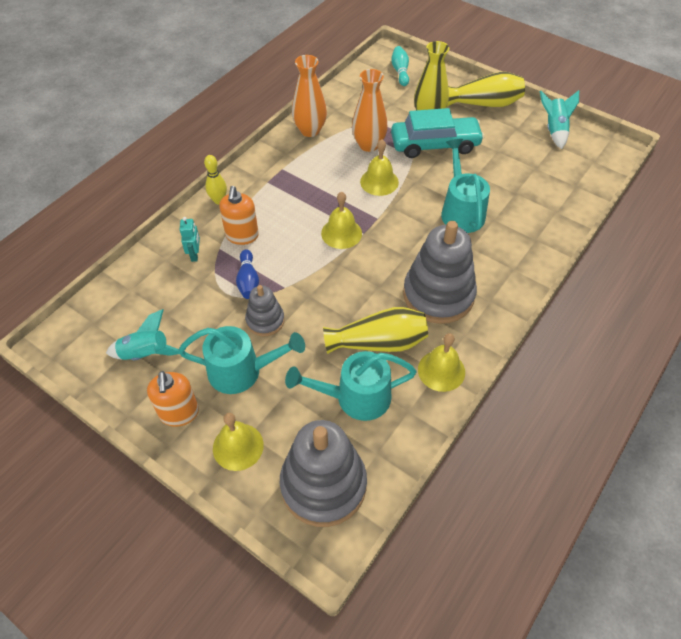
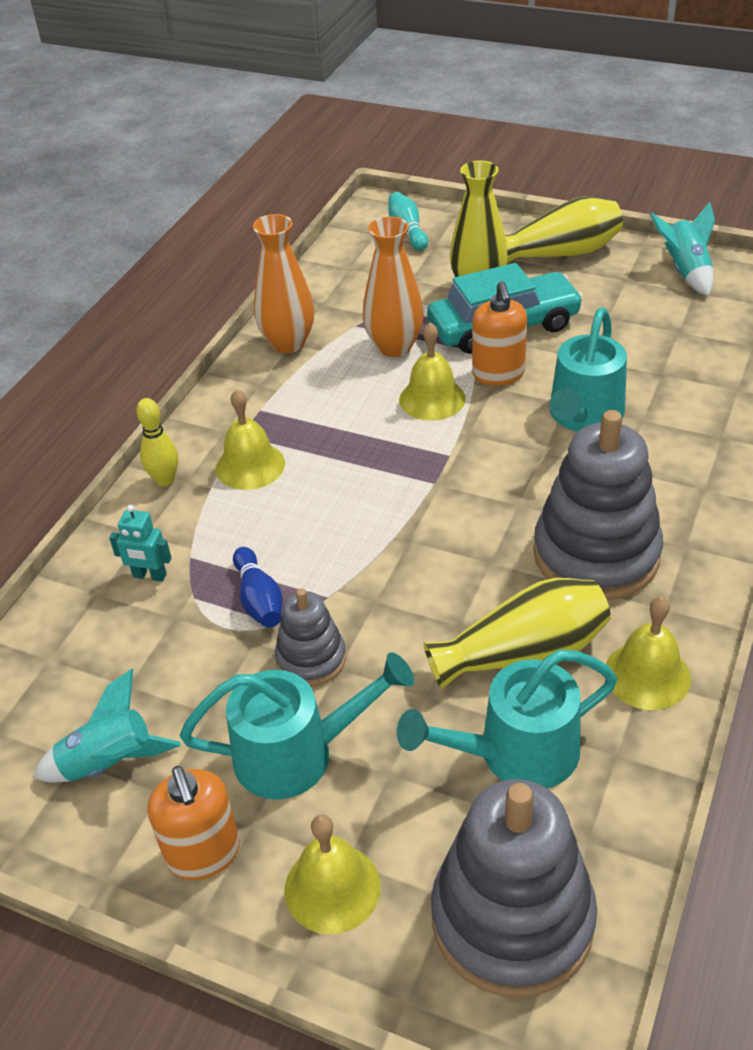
camera: 10 degrees left, 10 degrees down
(195, 254) = (149, 576): turquoise robot -> turquoise robot turned 120 degrees clockwise
(242, 236) = (224, 528): orange soap dispenser -> orange soap dispenser (498, 374)
(341, 233) = (396, 490): yellow bell -> yellow bell (250, 465)
(461, 210) = (583, 417): turquoise watering can -> turquoise watering can turned 135 degrees counterclockwise

